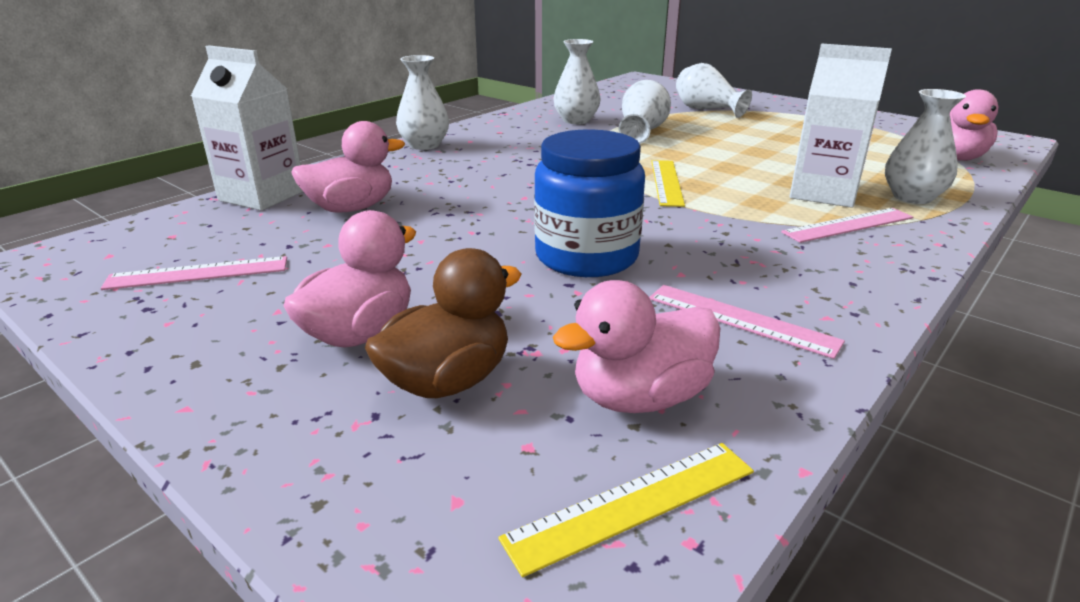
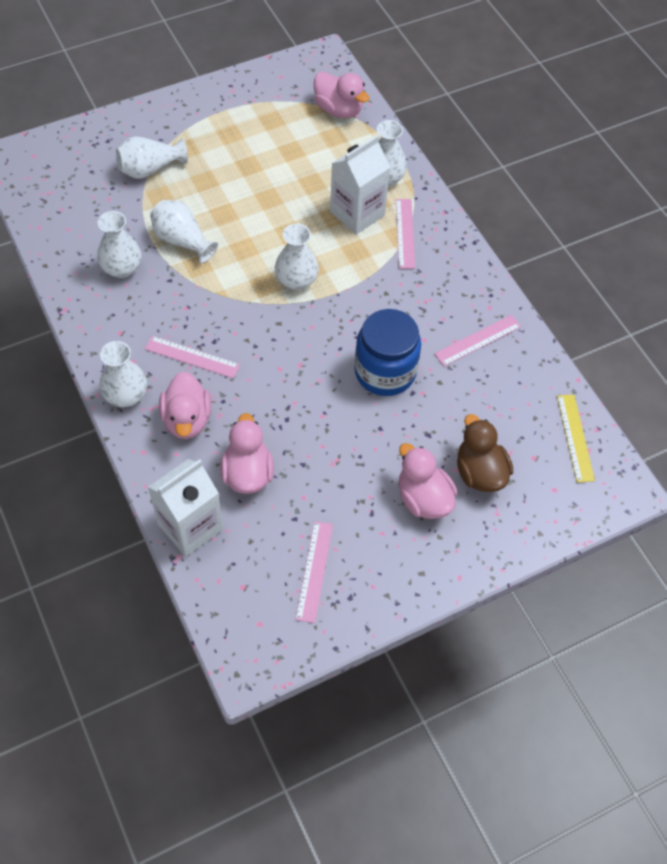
camera: 70 degrees left, 30 degrees up
(498, 159) = (192, 357): none -> pink ruler
(640, 397) = (519, 408): pink duck -> pink duck (187, 420)
(667, 182) = (296, 280): yellow ruler -> white vase

